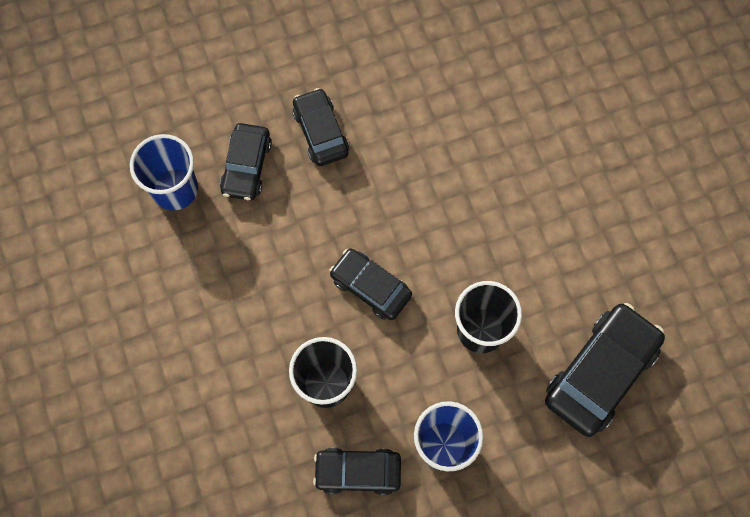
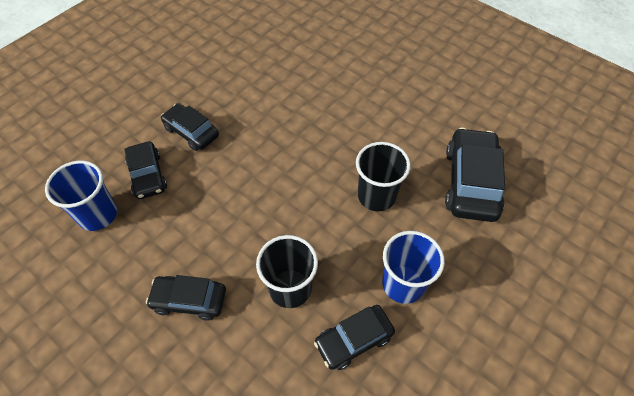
camera: 30 degrees left, 15 degrees down
(370, 287) = (283, 207): black car -> black car (189, 300)

